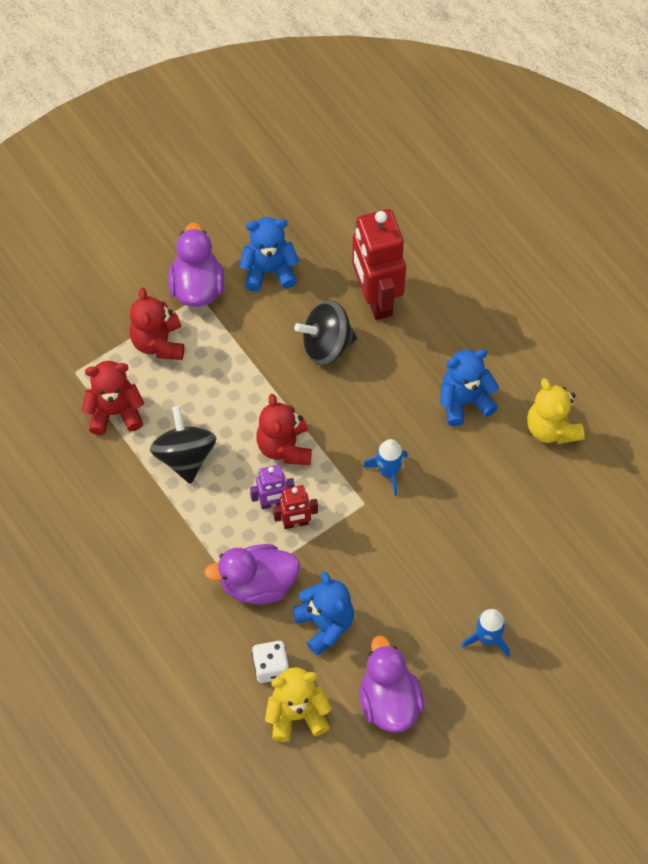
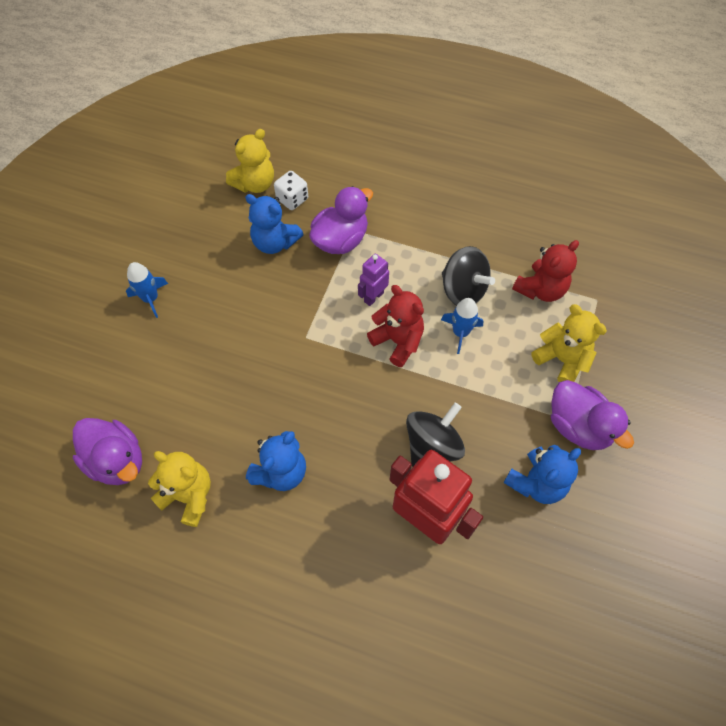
camera: 145 degrees right, 0 degrees up
(158, 343) = (561, 360): red teddy bear -> yellow teddy bear
(295, 523) = (346, 293): red robot -> none
(388, 472) = (304, 371): blue rocket -> blue rocket (460, 332)
(389, 702) = (198, 223): purple duck -> purple duck (117, 460)

